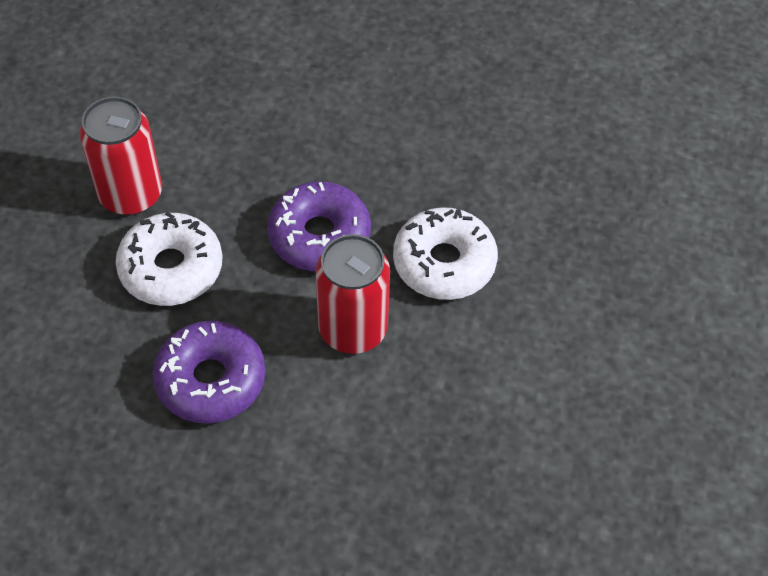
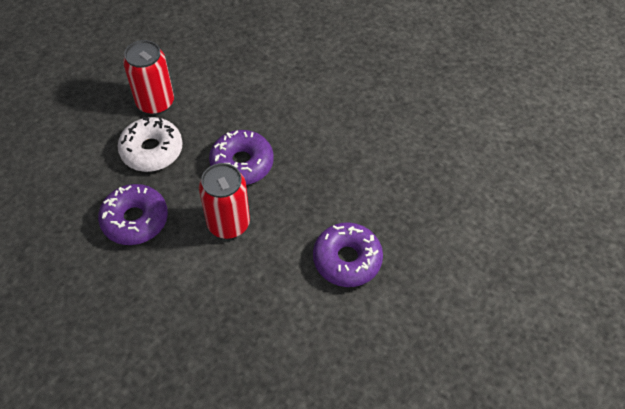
camera: 25 degrees right, 0 degrees up
(444, 263) = (303, 206): white donut -> none
(548, 312) = (347, 259): none -> purple donut

